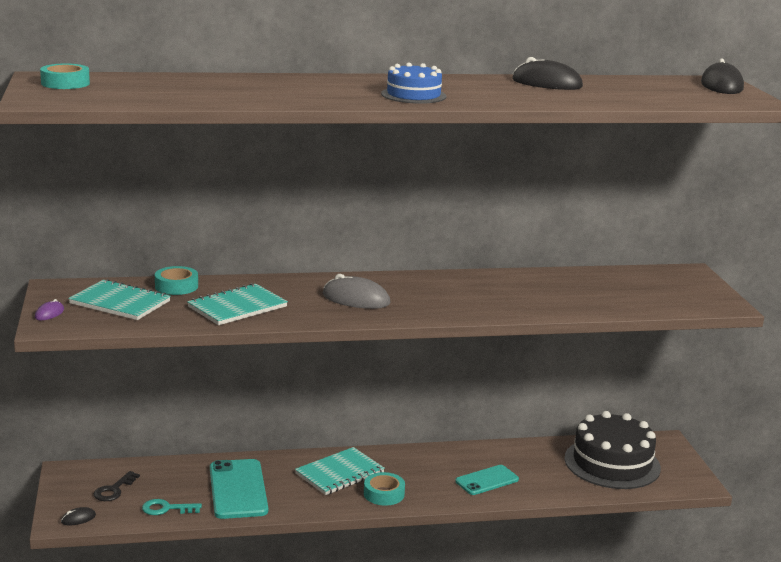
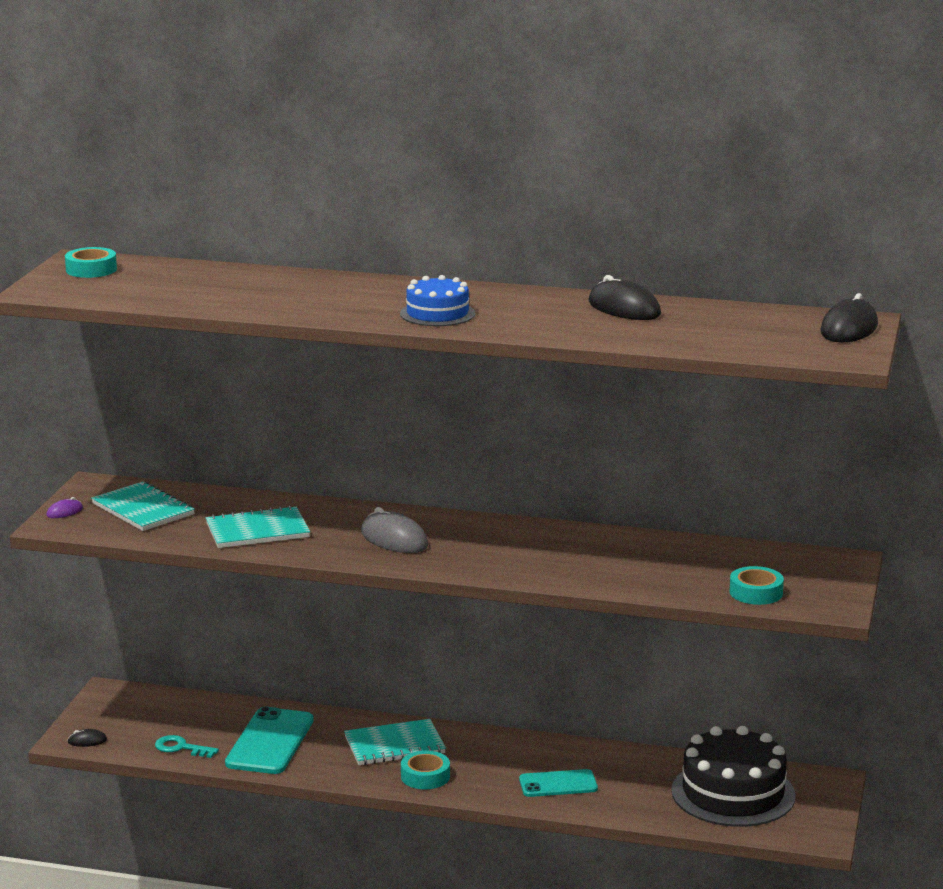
camera: 25 degrees right, 0 degrees up
(114, 490) = (142, 719): black key -> none
(176, 286) = (216, 499): turquoise tape -> turquoise tape (756, 592)

